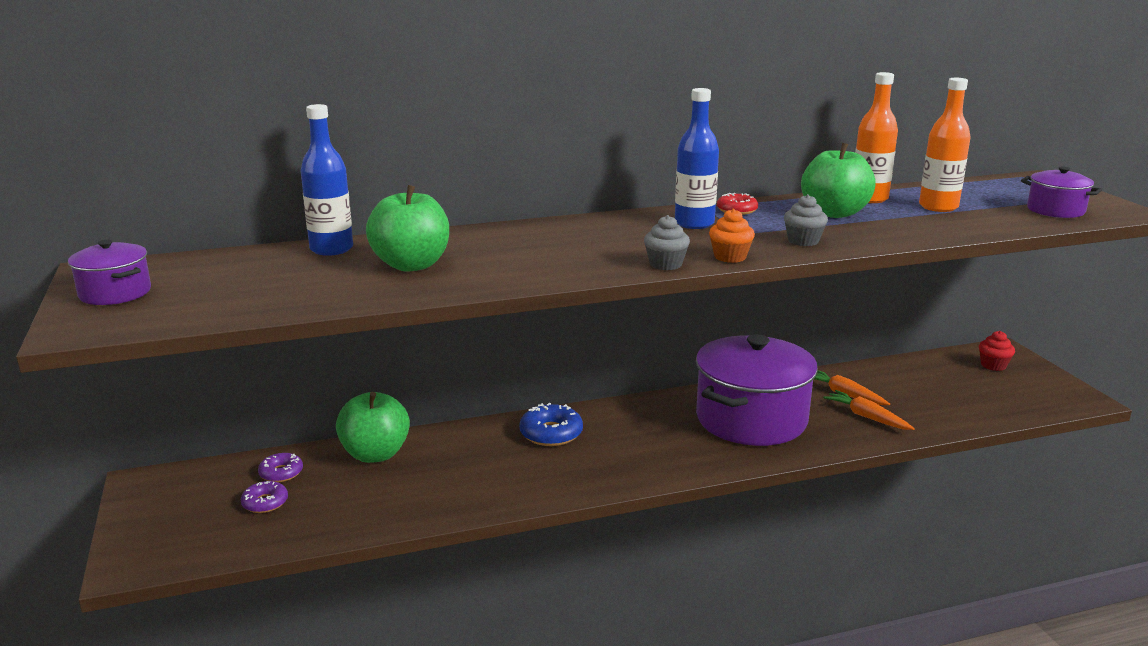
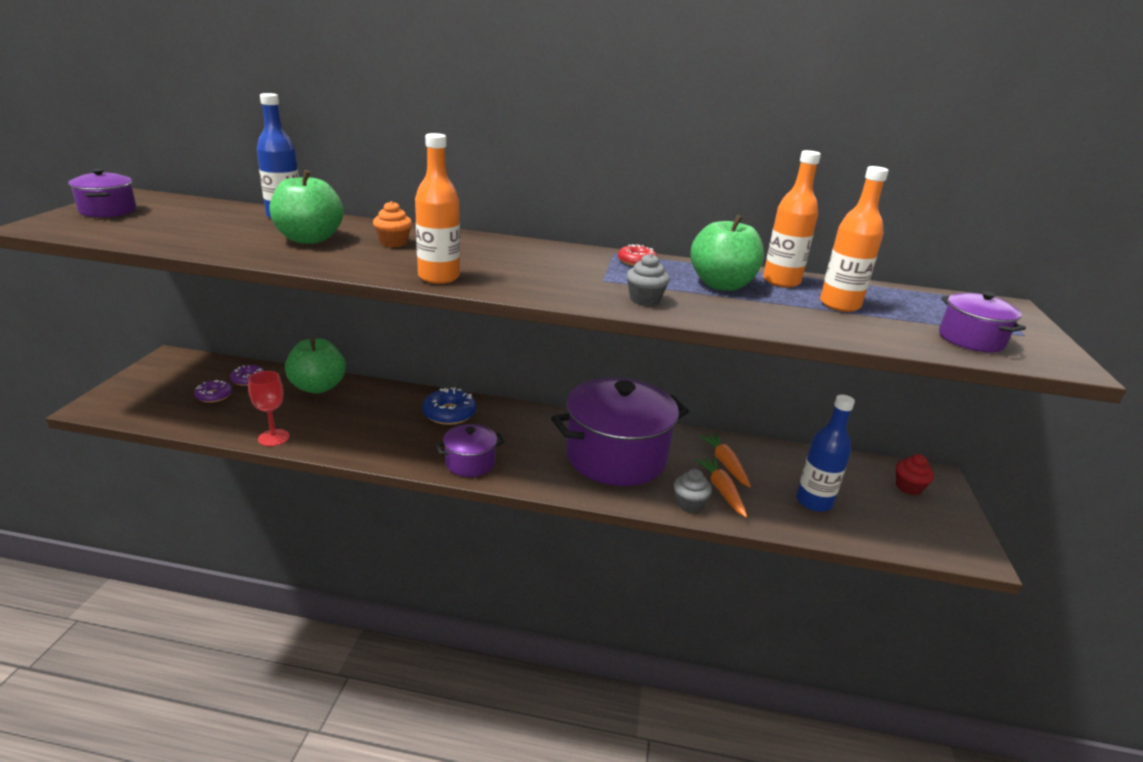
camera: 25 degrees right, 5 degrees up
(400, 519) = (273, 438): none -> red goblet
(608, 268) = (439, 277): none -> orange bottle
(631, 471) = (470, 463): none -> purple pot
(665, 264) = (488, 287): grey cupcake -> grey cupcake (689, 504)
(694, 223) = (578, 263): blue bottle -> blue bottle (814, 501)
(730, 257) = (553, 295): orange cupcake -> orange cupcake (393, 243)

